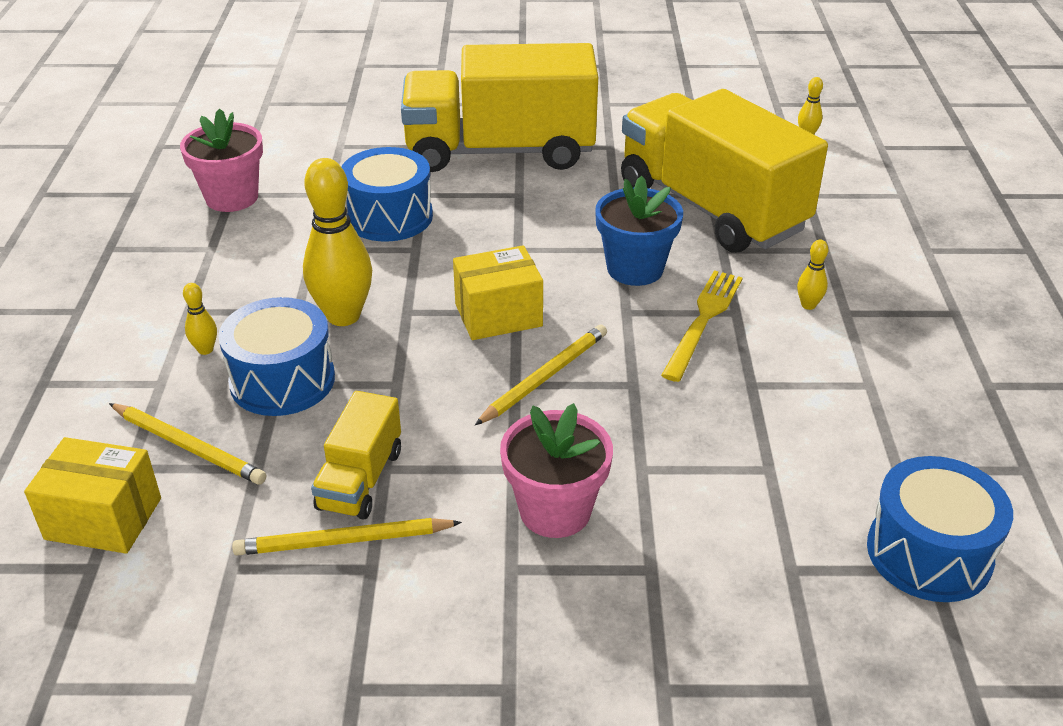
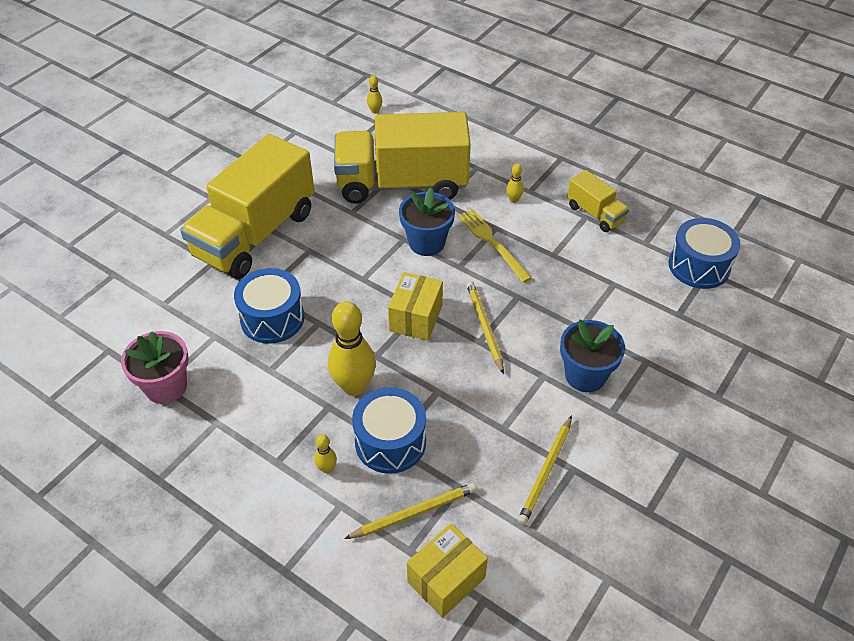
camera: 55 degrees left, 10 degrees up
(360, 479) = (504, 443): yellow truck -> yellow truck (595, 214)
(555, 511) = (585, 375): pink flower pot -> blue flower pot

